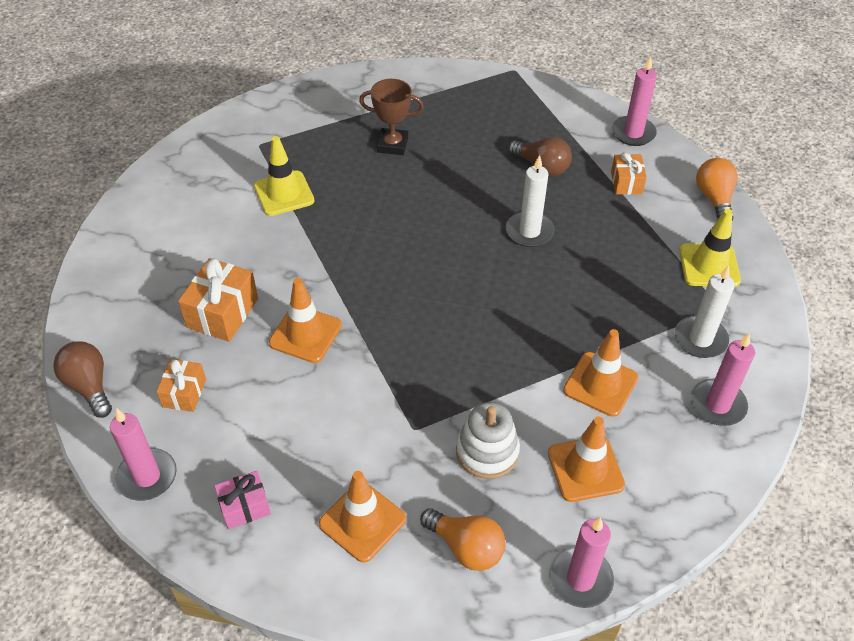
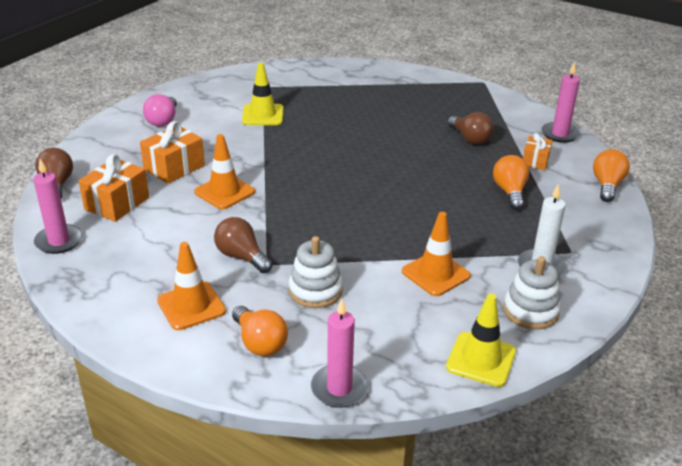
camera: 20 degrees right, 15 degrees down
(163, 237) = (163, 120): none -> pink light bulb
(184, 393) = (117, 203): orange gift -> orange gift, size x1.61
(244, 507) = (113, 275): pink gift -> none
(380, 429) = (241, 257): none -> brown light bulb
(392, 145) = (361, 105): brown trophy -> none
(529, 231) = (436, 173): white candle -> none
(585, 469) = (389, 322): orange traffic cone -> none
(621, 238) = (510, 192): none -> orange light bulb
(709, 265) = (577, 224): yellow traffic cone -> yellow traffic cone (481, 359)
(717, 405) = (530, 311): pink candle -> white stacking toy

